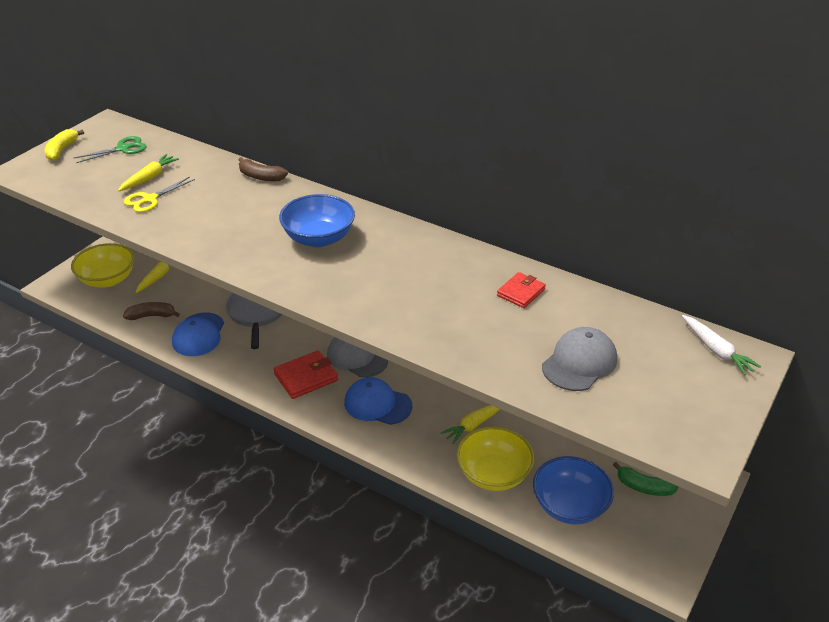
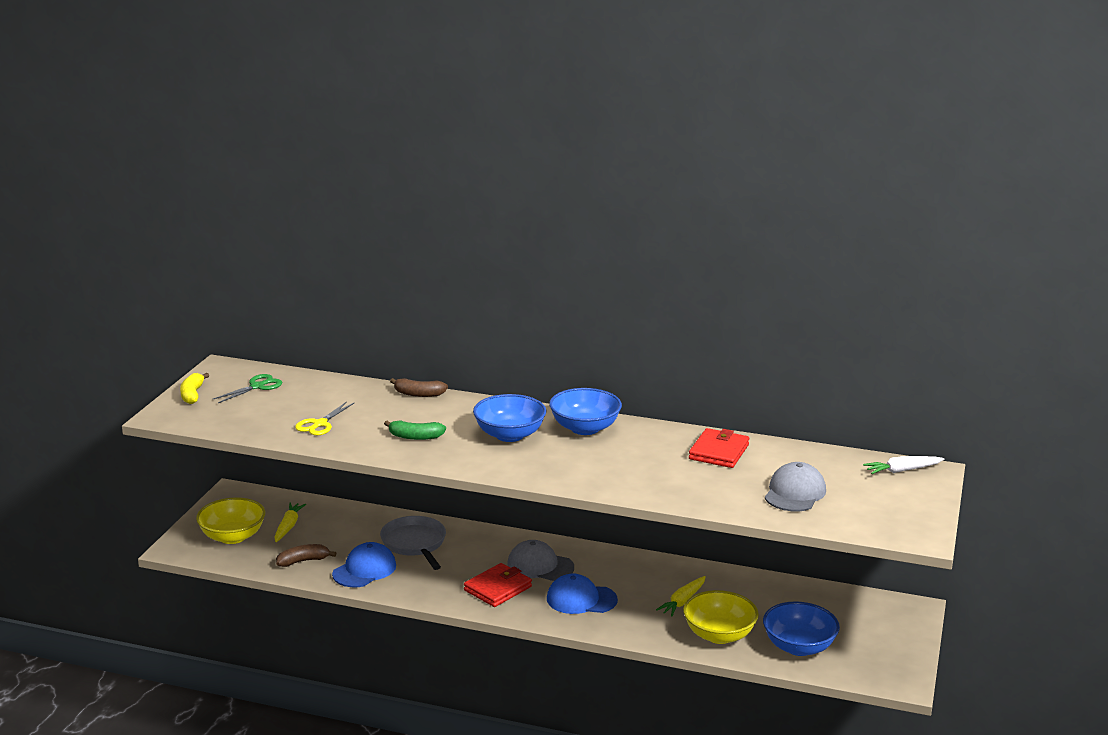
camera: 15 degrees left, 15 degrees down
(149, 178) = (305, 407): yellow carrot -> none
(198, 335) = (364, 570): blue cap -> blue cap turned 135 degrees counterclockwise
(397, 241) = (585, 428): none -> blue bowl
(521, 292) = (719, 452): red wallet -> red wallet, size x1.51
(644, 487) = (859, 623): green banana -> green banana (415, 437)
(716, 350) = (902, 470): white carrot -> white carrot turned 120 degrees clockwise

